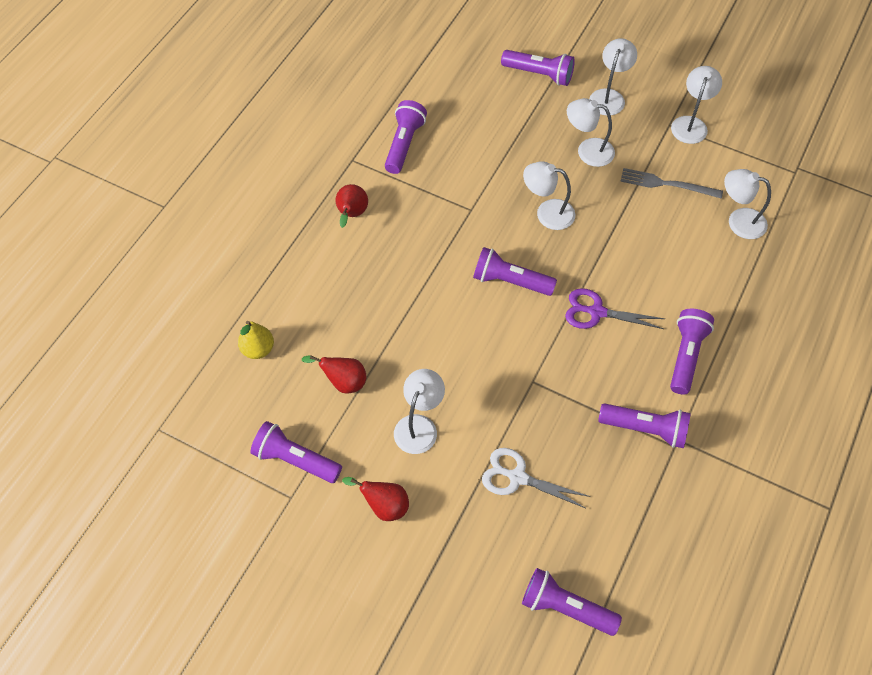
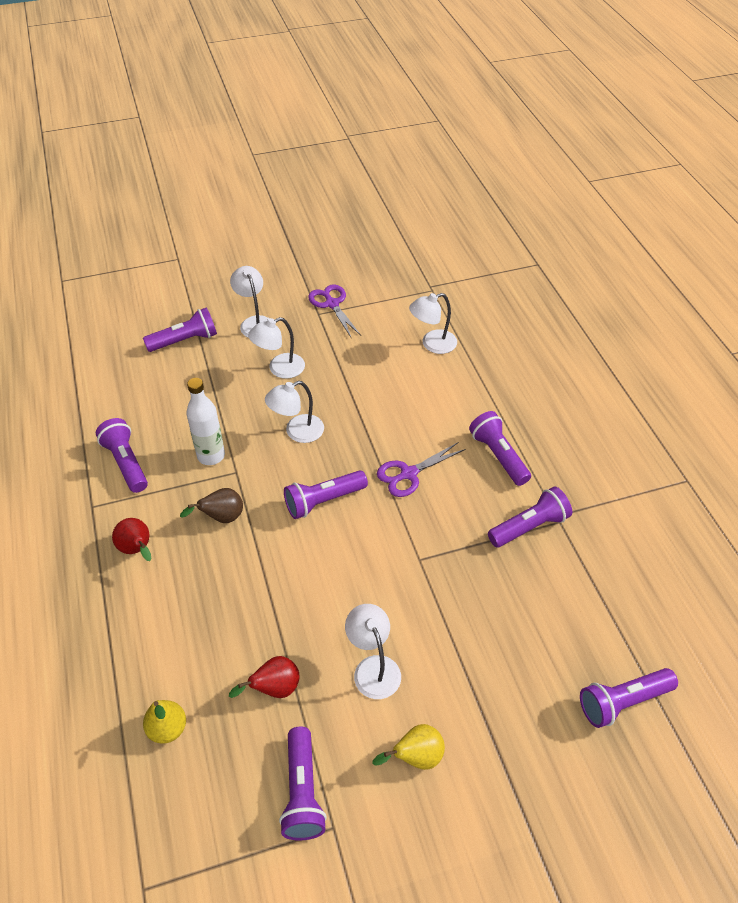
camera: 45 degrees left, 10 degrees down
(295, 460) = (302, 792): purple flashlight -> purple flashlight turned 75 degrees counterclockwise
(384, 506) = (416, 757): red pear -> yellow pear
(427, 236) = (222, 518): none -> brown pear
(466, 183) = (211, 456): none -> white bottle
(517, 477) = (486, 639): white scissors -> none
(667, 184) = (360, 353): grey fork -> none
(691, 124) = (332, 304): white lamp -> purple scissors

